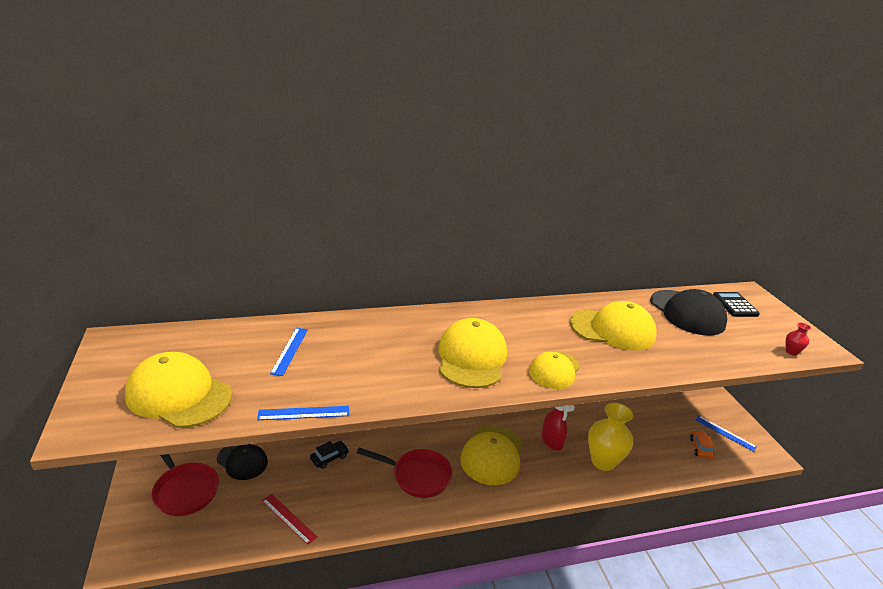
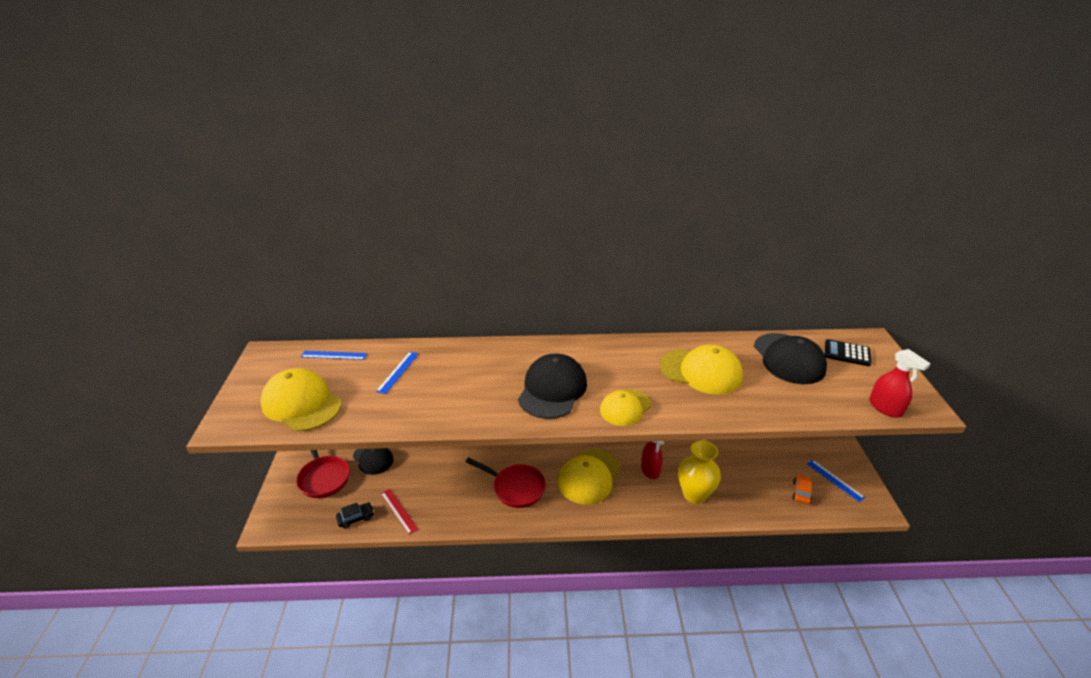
camera: 15 degrees right, 5 degrees up
(304, 413) = (392, 427): blue ruler -> blue ruler (334, 355)
(329, 457) = (444, 463): black car -> black car (356, 518)
(471, 357) = (552, 389): yellow cap -> black cap
(735, 305) = (847, 353): black calculator -> black calculator turned 75 degrees counterclockwise
(791, 352) = (885, 408): red vase -> red spray bottle

